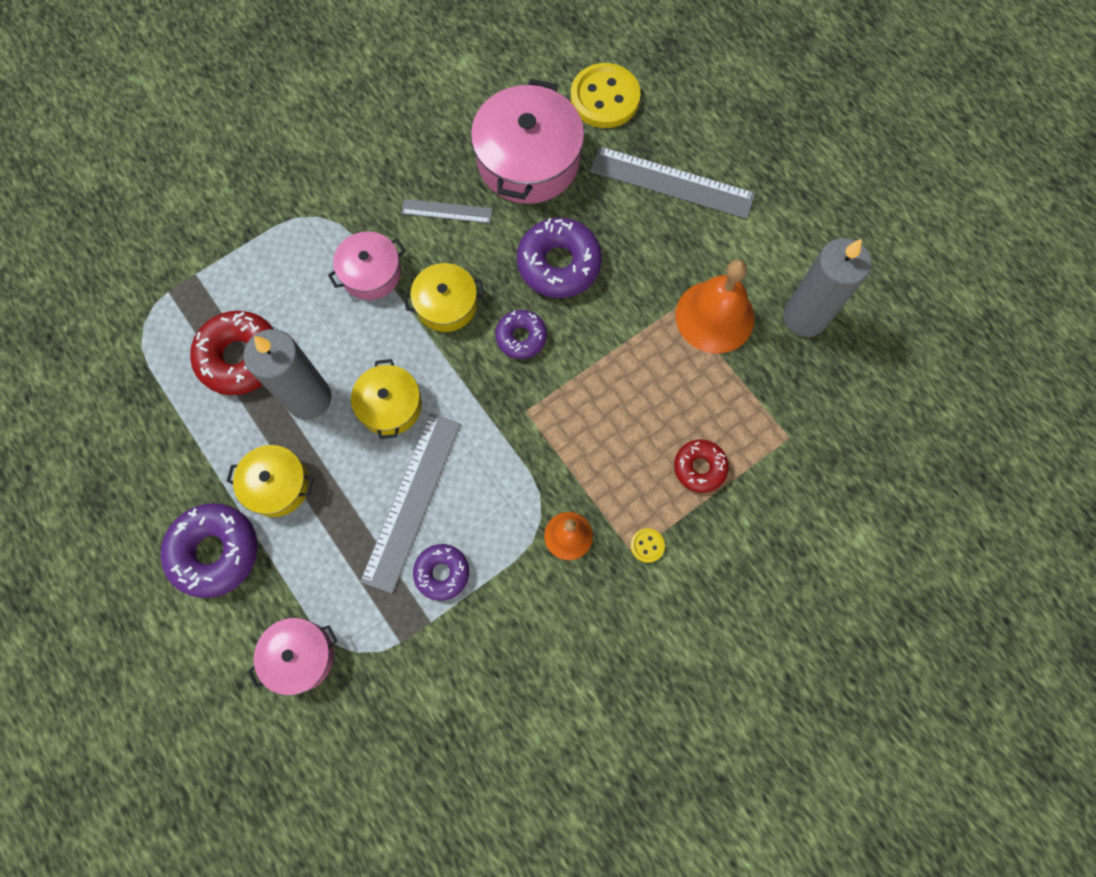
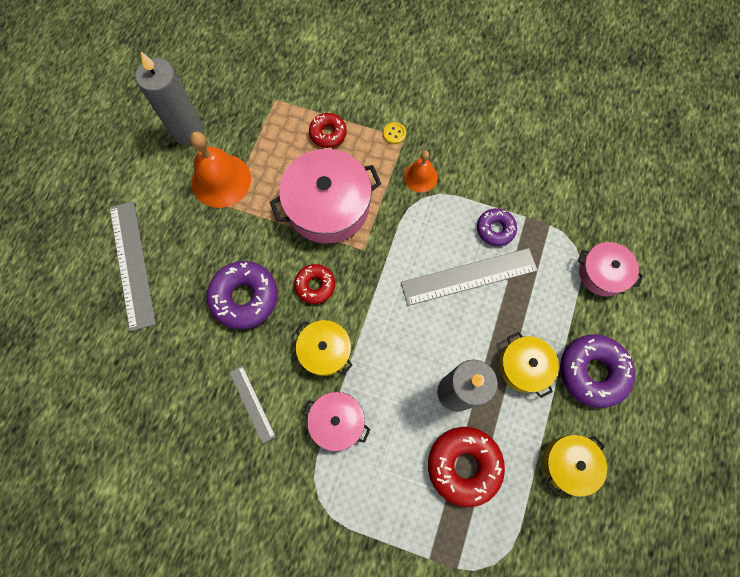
camera: 125 degrees left, 0 degrees up
(390, 405) = (421, 335): yellow pot -> yellow pot (568, 464)
(521, 337) = (315, 285): purple donut -> red donut
(528, 160) = (172, 374): pink pot -> pink pot (328, 206)
(605, 98) = (82, 355): yellow button -> none

